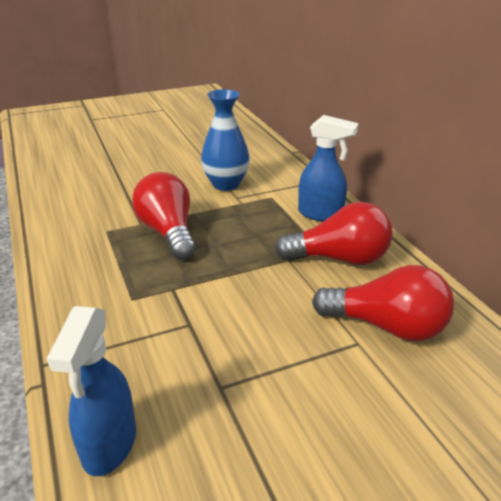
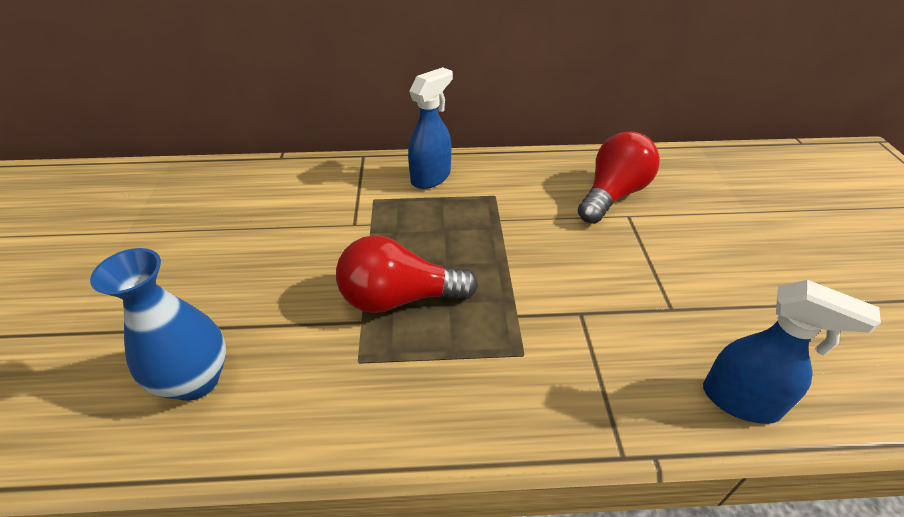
camera: 70 degrees left, 10 degrees up
(226, 184) = (317, 225): blue vase -> blue vase (195, 380)
(339, 259) = (512, 189): red light bulb -> none

